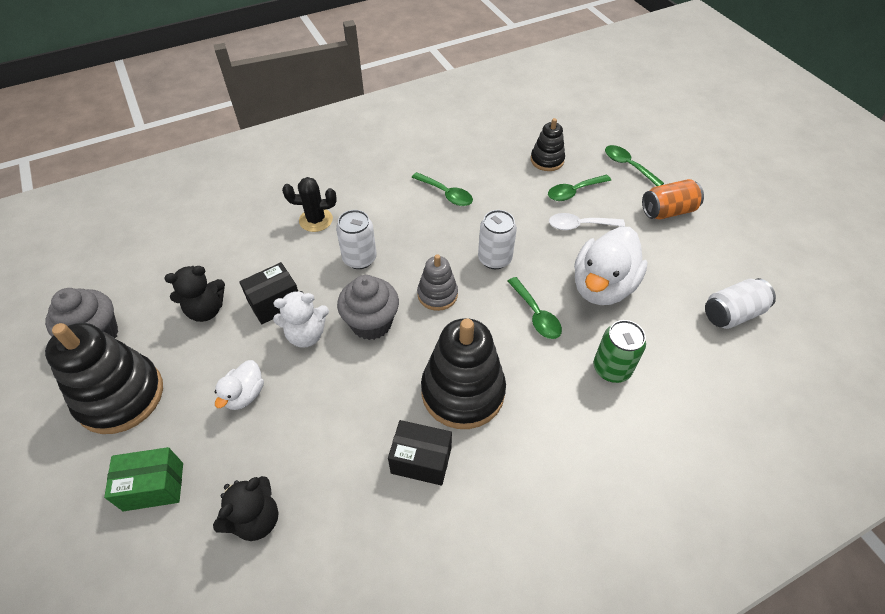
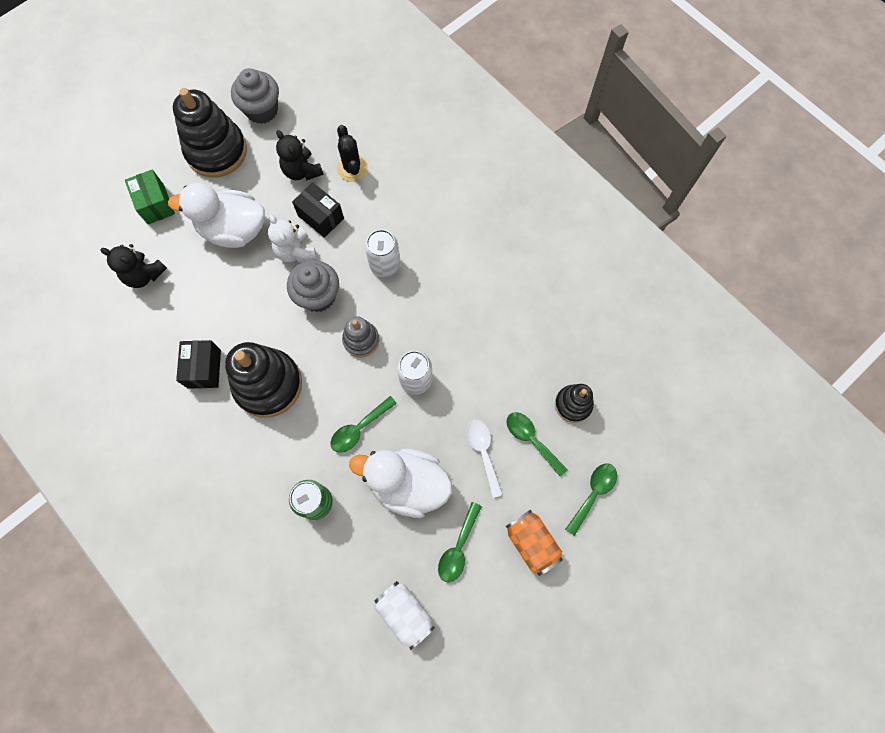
camera: 75 degrees right, 20 degrees up
(245, 395) = (234, 230): white duck -> white duck, size x1.95
(316, 220) = (421, 213): black cactus -> black cactus (352, 168)
(446, 194) = (489, 316): green spoon -> green spoon (458, 548)

